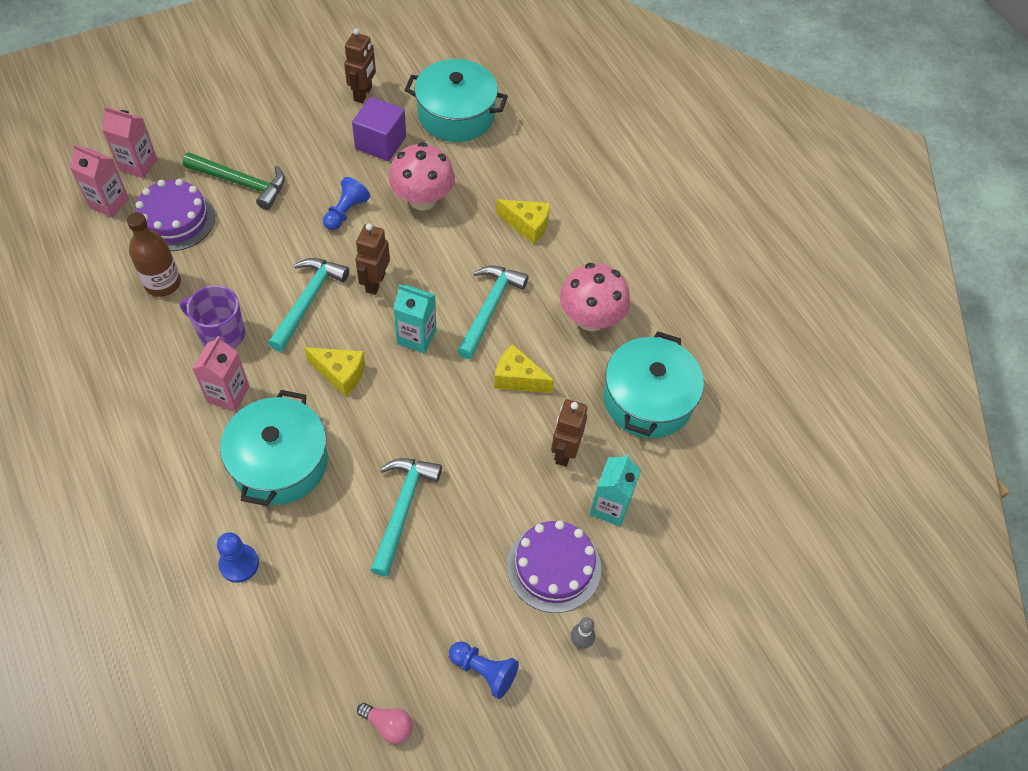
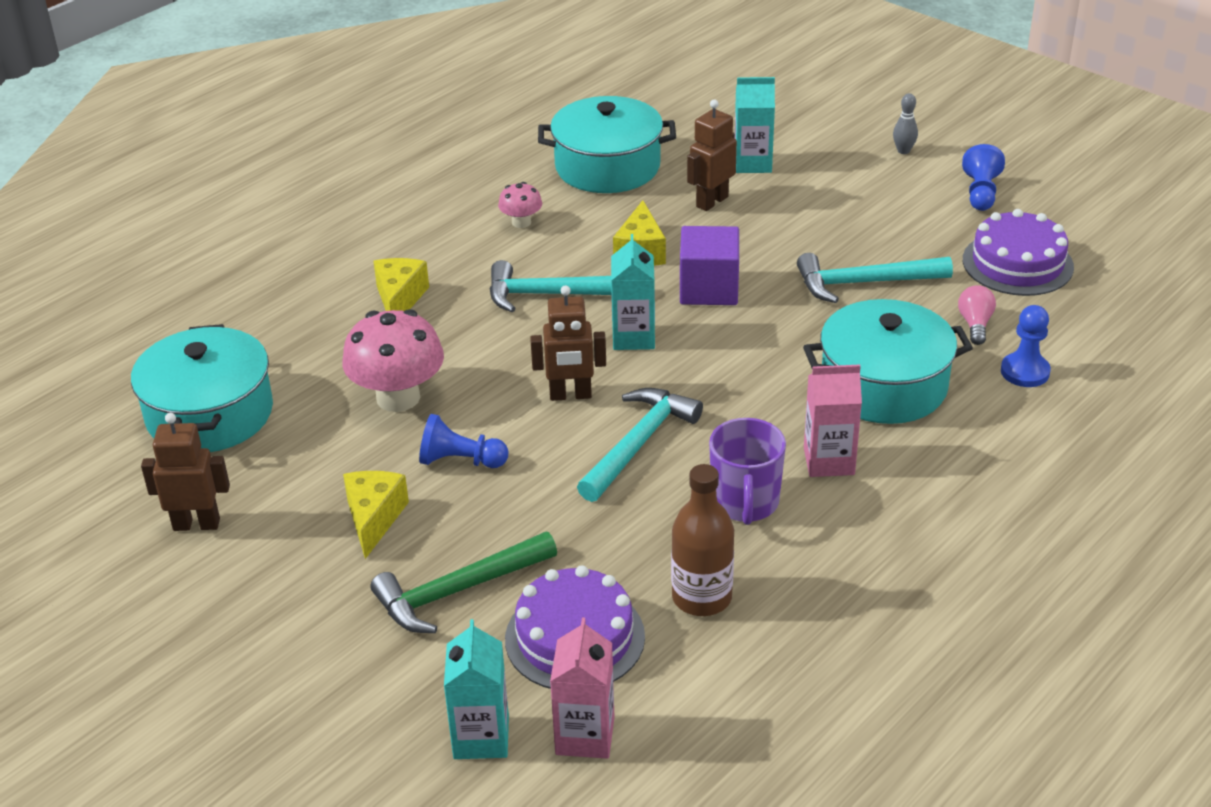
camera: 105 degrees left, 20 degrees down
(138, 165) = (481, 737): pink carton -> turquoise carton
(241, 183) = (458, 591): green hammer -> green hammer turned 120 degrees counterclockwise
(308, 301) = (638, 444): turquoise hammer -> turquoise hammer turned 120 degrees clockwise
(340, 374) = (729, 379): yellow cheese -> yellow cheese (374, 518)
(380, 143) = (302, 471): purple cube -> purple cube (709, 289)
(388, 725) = (1081, 230): pink light bulb -> pink light bulb (975, 324)
(554, 567) = (844, 180): purple cake -> purple cake (1017, 263)
(564, 452) = (711, 201): brown robot -> brown robot turned 135 degrees clockwise
(591, 318) = (521, 222): pink mushroom -> pink mushroom, size x0.50

